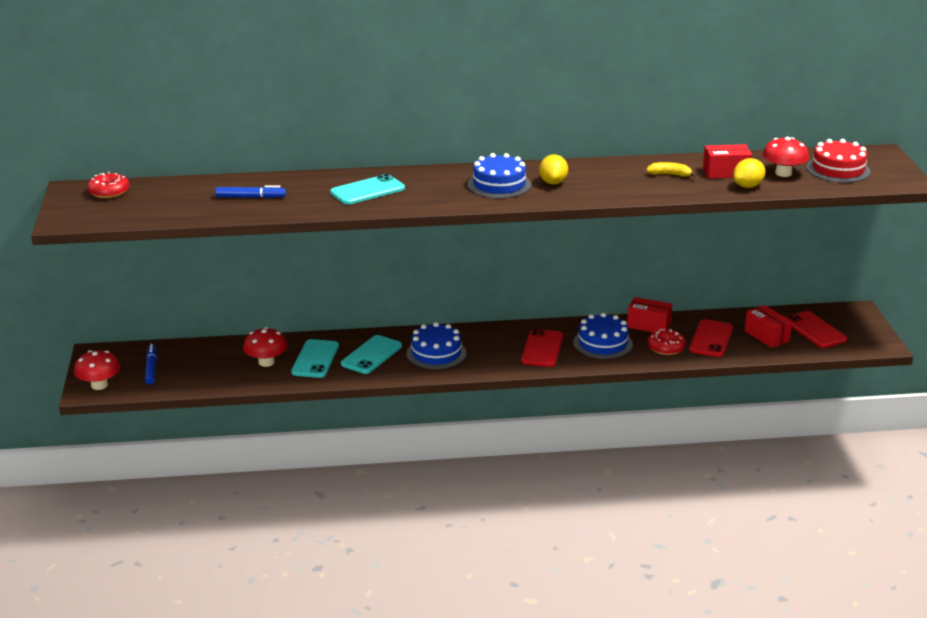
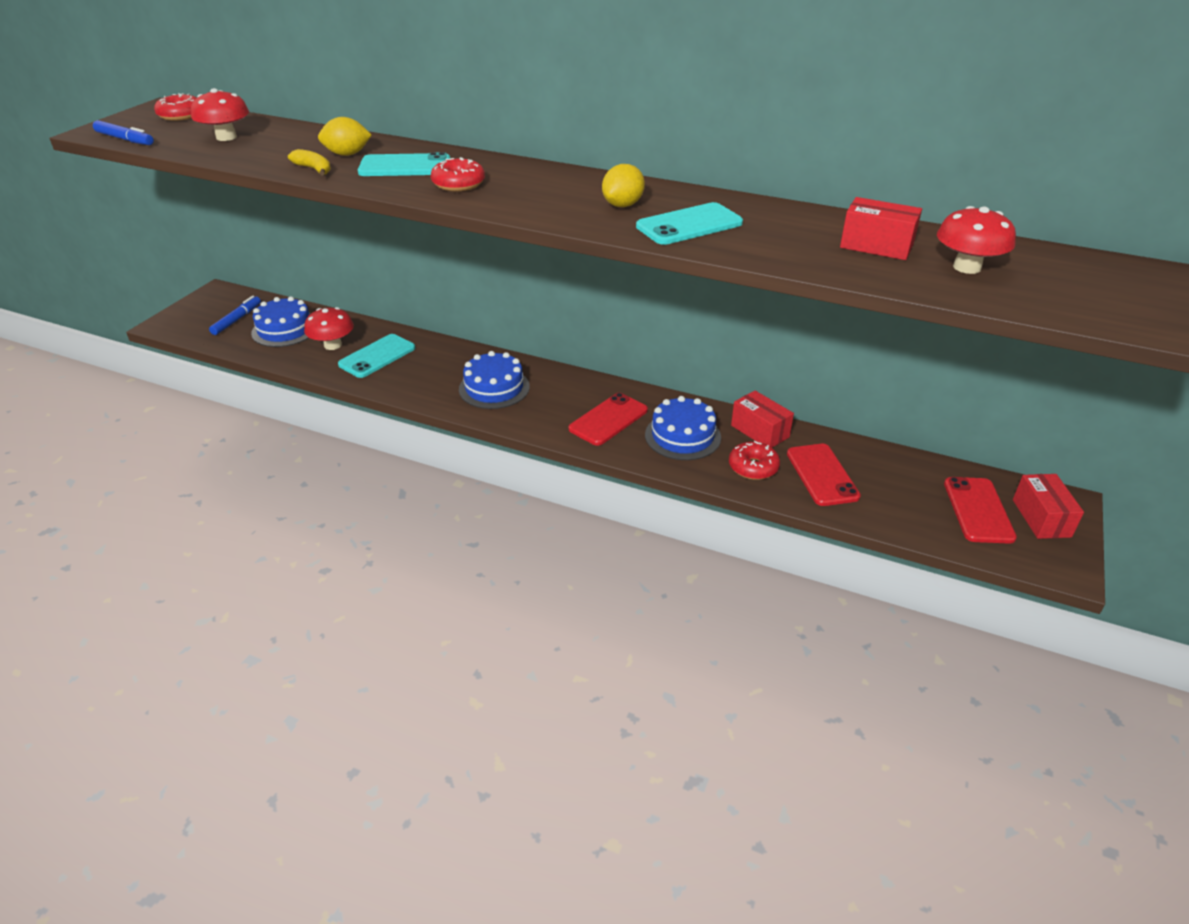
camera: 30 degrees right, 10 degrees up
(99, 385) = (178, 322): red mushroom -> red mushroom (226, 137)
(250, 197) = (285, 147): blue marker -> blue marker (125, 139)
(371, 355) = (431, 369): turquoise phone -> turquoise phone (689, 225)
(426, 194) = (458, 184): none -> red donut
(499, 184) = (555, 193): blue cake -> blue cake (285, 330)
(670, 175) = (790, 230): yellow banana -> yellow banana (314, 169)
(711, 339) = (822, 475): red phone -> red phone turned 60 degrees counterclockwise
(748, 186) = (887, 272): yellow lemon -> yellow lemon (347, 154)
(767, 336) = (901, 496): red box -> red box (1041, 518)
(838, 169) = (1067, 283): red cake -> none

